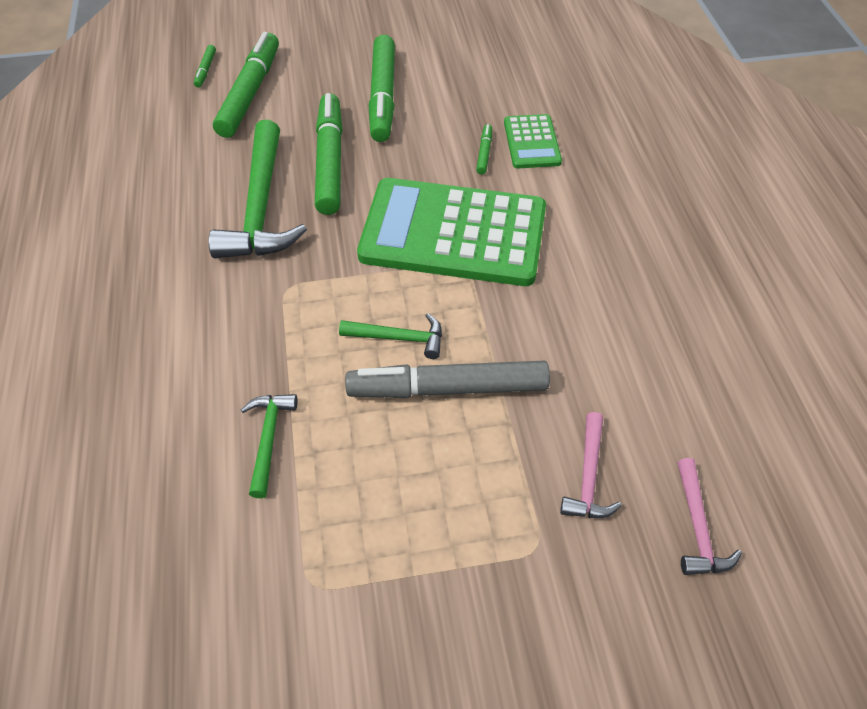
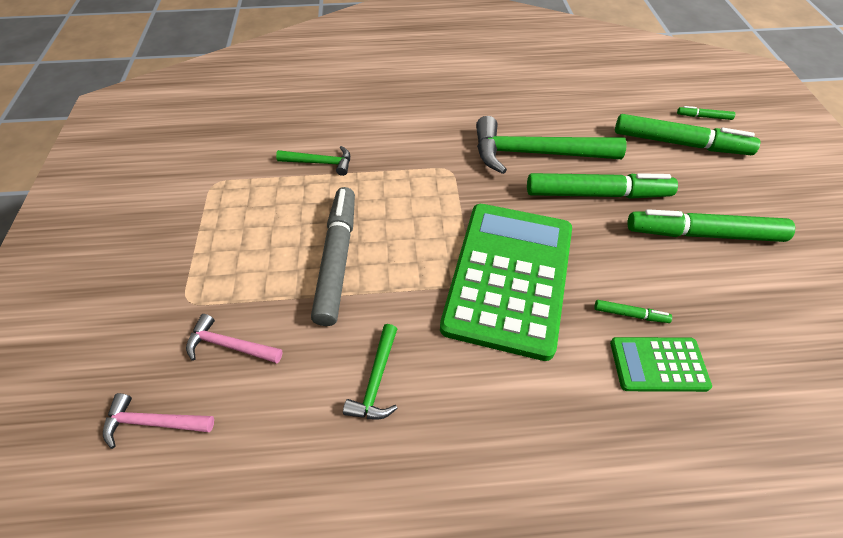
camera: 95 degrees right, 0 degrees up
(399, 338) = (392, 232): green hammer -> green hammer (376, 380)

